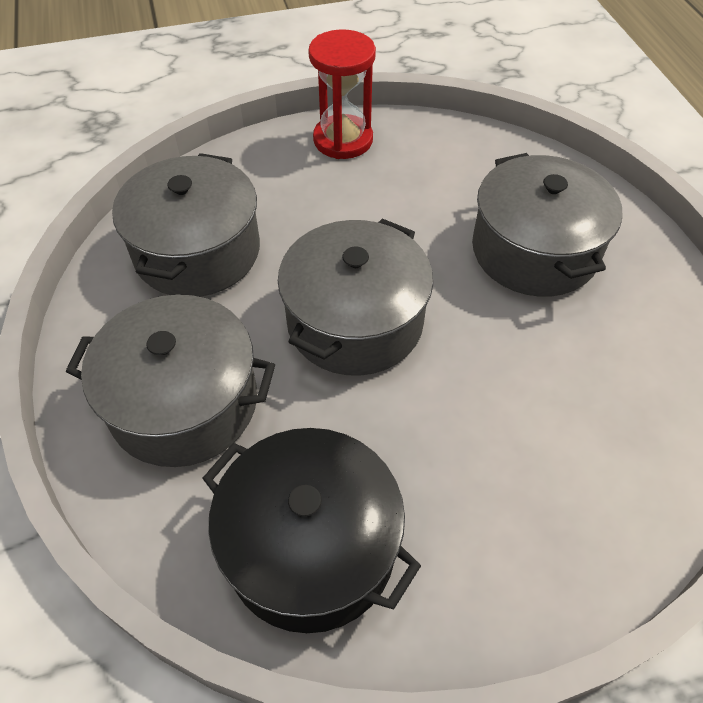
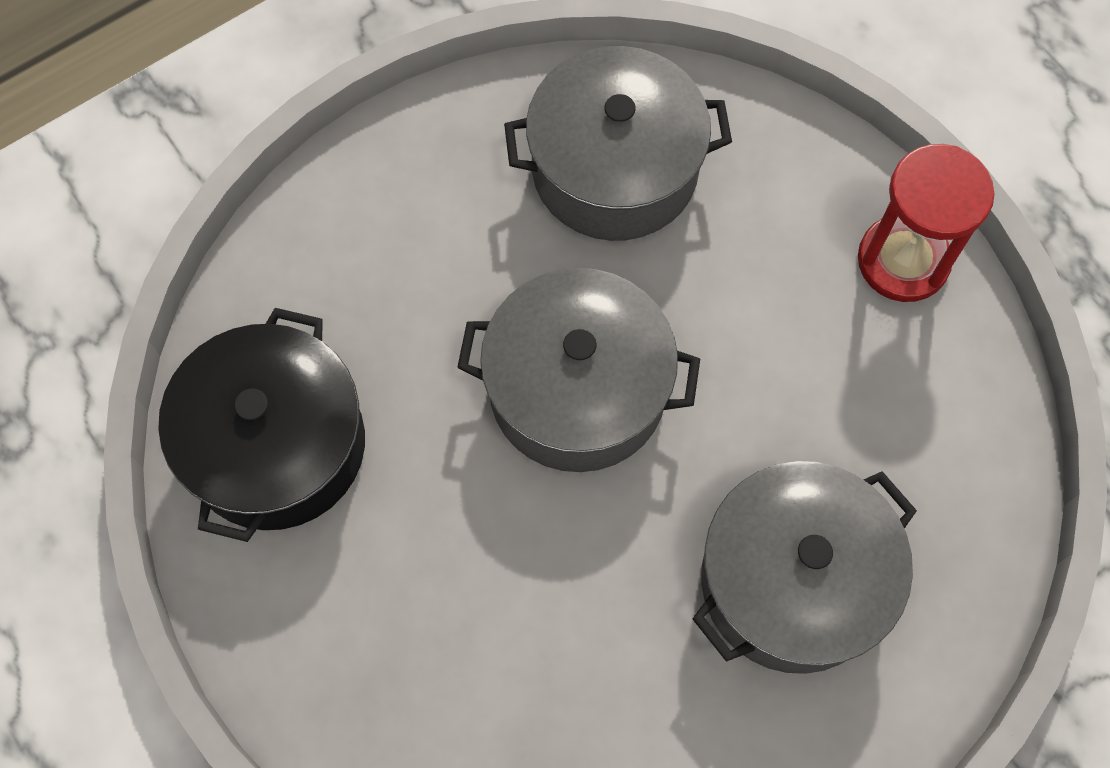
camera: 70 degrees right, 15 degrees up
(184, 403) = (398, 253): grey pot -> none

